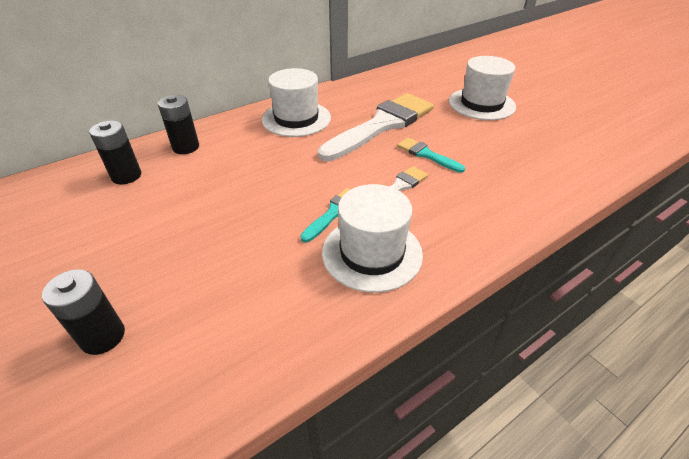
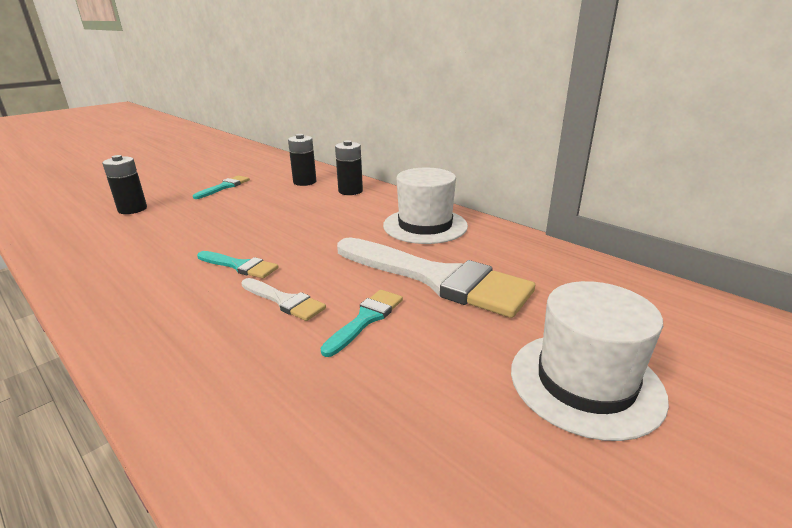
camera: 80 degrees right, 15 degrees down
(81, 244) = (224, 187): none -> turquoise brush
(372, 253) = (167, 292): white hat -> none

